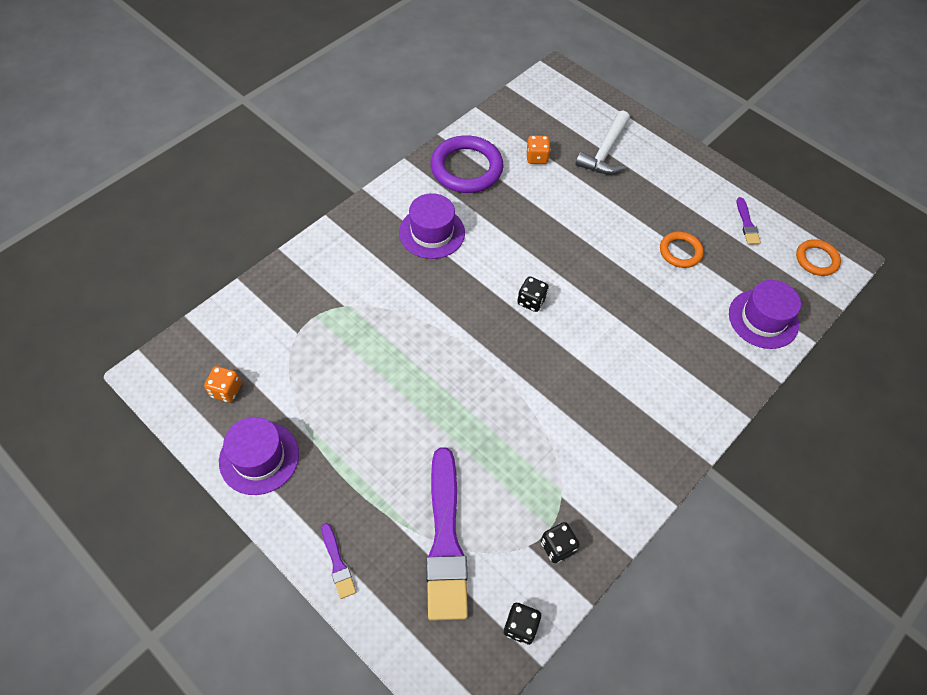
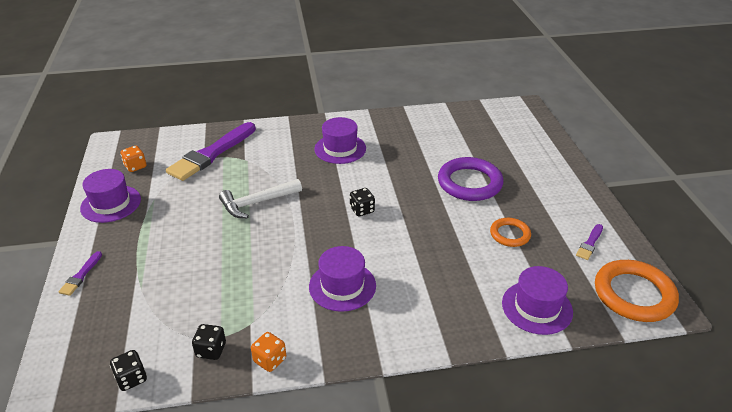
camera: 40 degrees right, 20 degrees down
(445, 540) = (150, 302): purple brush -> purple brush (211, 154)
(466, 168) = (401, 128): purple ring -> purple ring (469, 183)
(537, 158) = (457, 141): orange dice -> orange dice (270, 360)
(598, 400) = (342, 286): none -> purple hat
(605, 152) = (513, 157): white hammer -> white hammer (257, 203)
(816, 259) = (634, 294): orange ring -> orange ring, size x1.77

